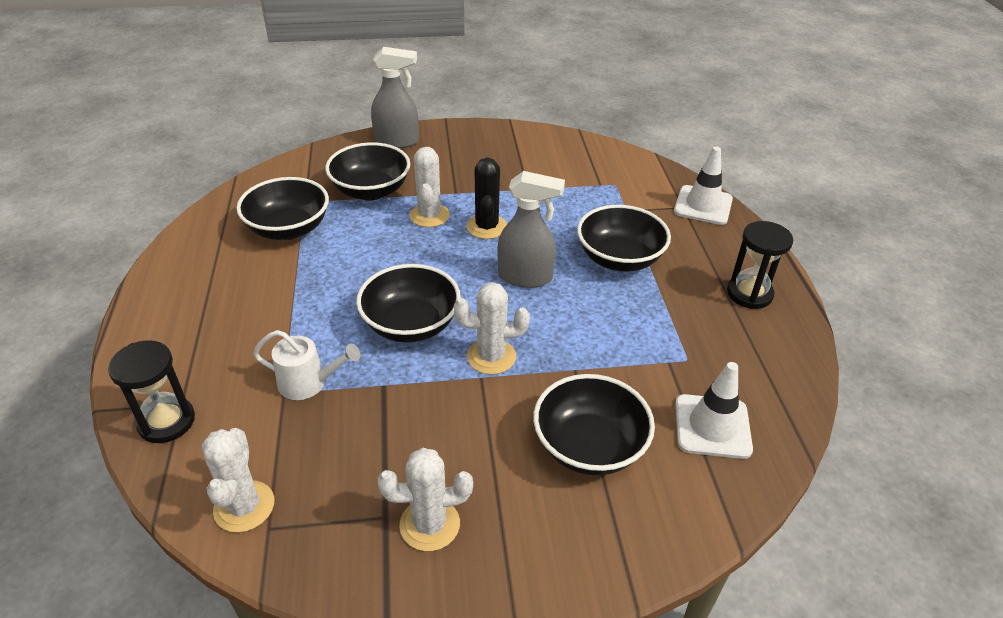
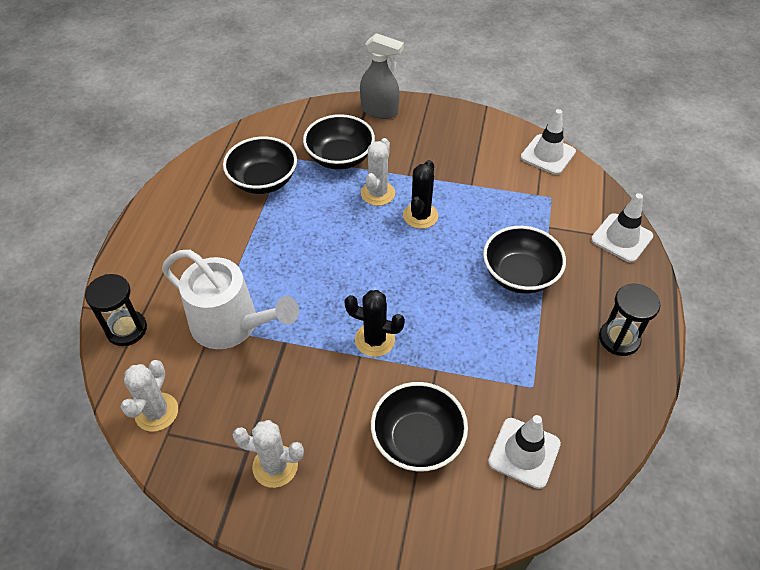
camera: 20 degrees right, 10 degrees up
(308, 383) = (231, 325): white watering can -> white watering can, size x1.85
(411, 324) = (324, 294): black bowl -> none
(491, 357) = (374, 340): white cactus -> black cactus
(525, 277) = (432, 273): grey spray bottle -> none
(593, 149) = (548, 155): none -> white traffic cone

